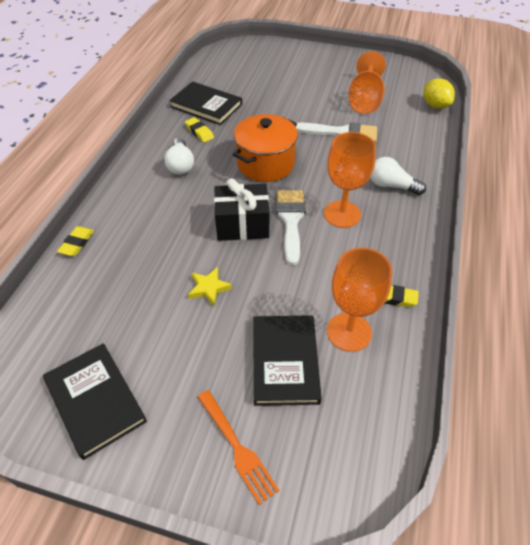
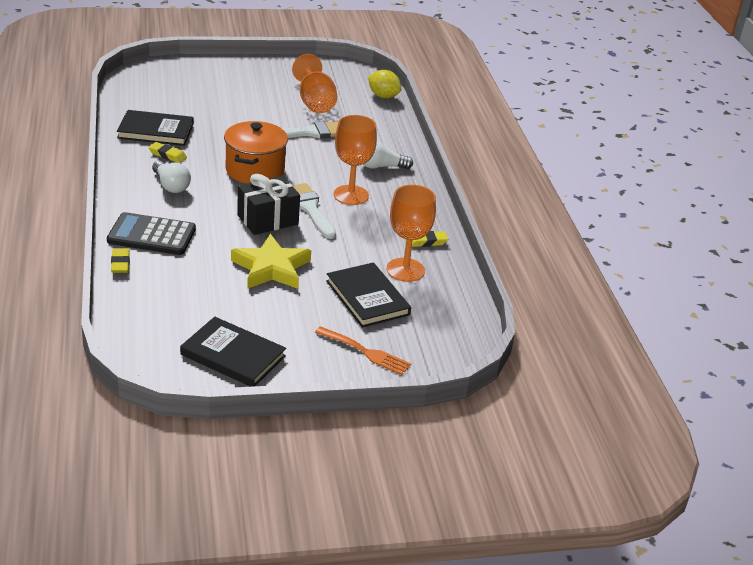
camera: 30 degrees left, 15 degrees down
(126, 217) = (151, 235): none -> black calculator
(209, 288) = (271, 268): yellow star -> yellow star, size x1.94

